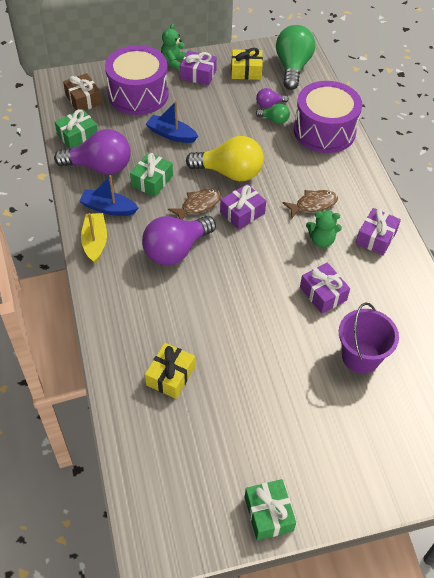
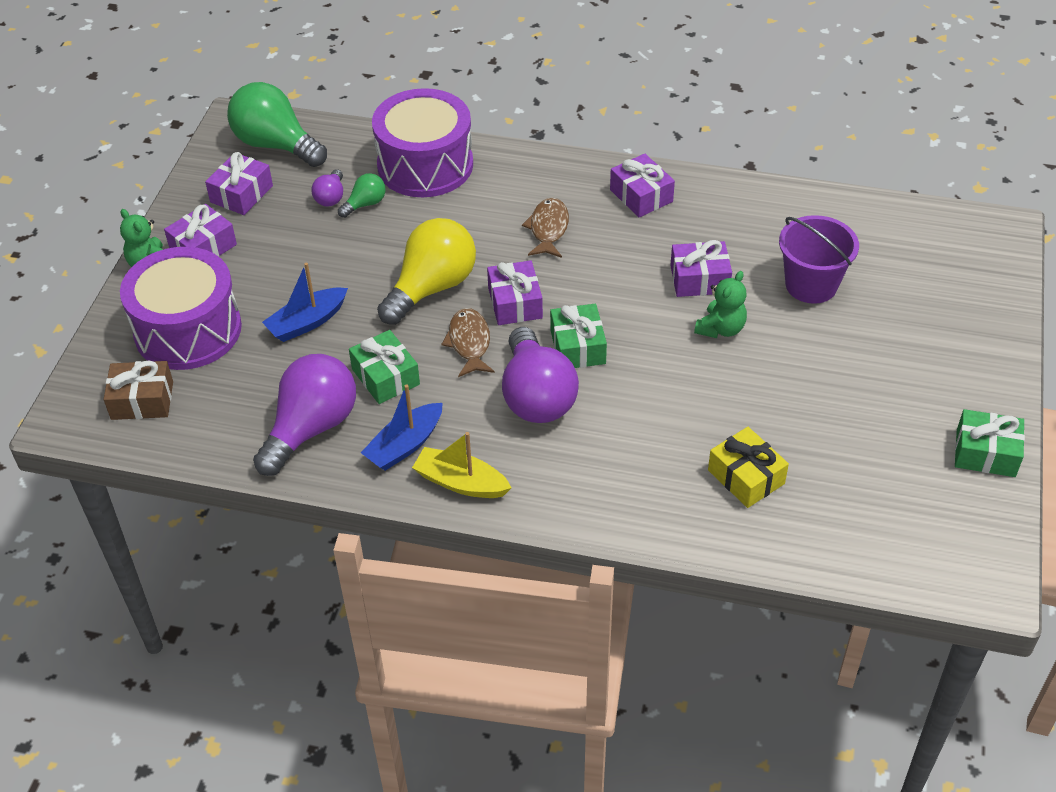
camera: 60 degrees left, 5 degrees down
(78, 136) = (222, 434): green gift -> green gift (578, 347)
(246, 71) = (241, 194): yellow gift -> purple gift
(321, 240) = (613, 246): green teddy bear -> green teddy bear (721, 329)

